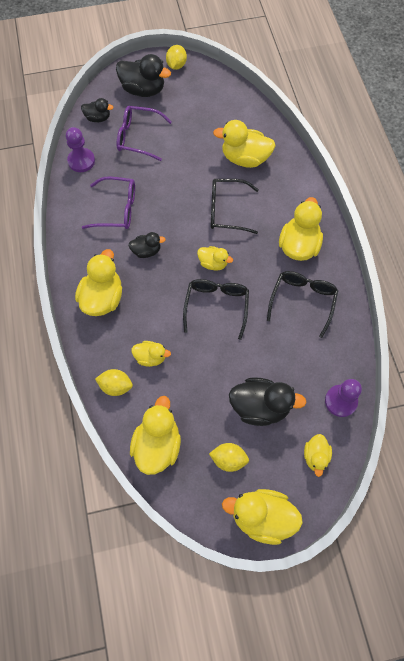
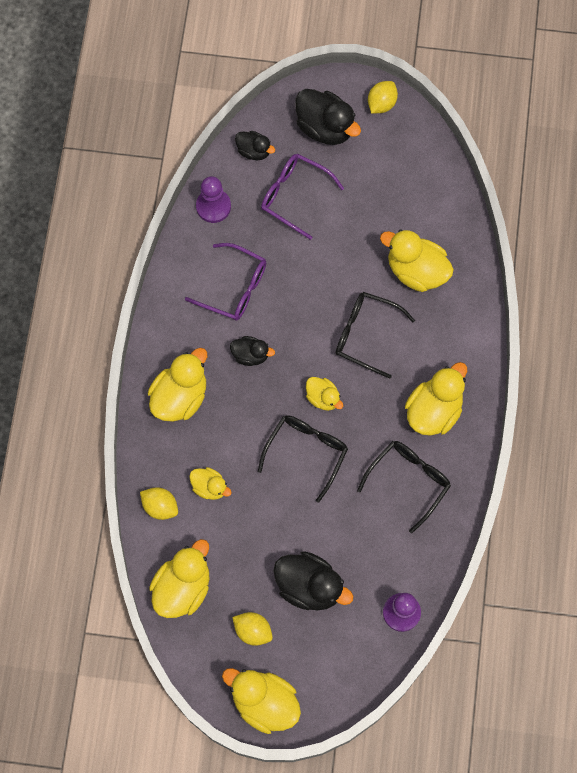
camera: 20 degrees right, 5 degrees up
(315, 456) = (347, 662): yellow duck -> none

